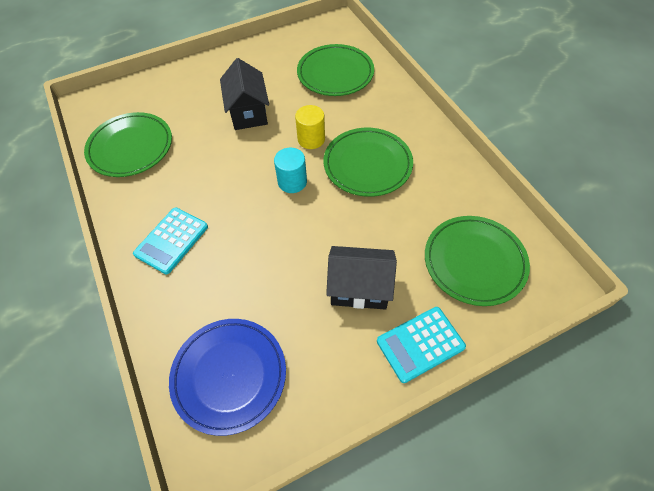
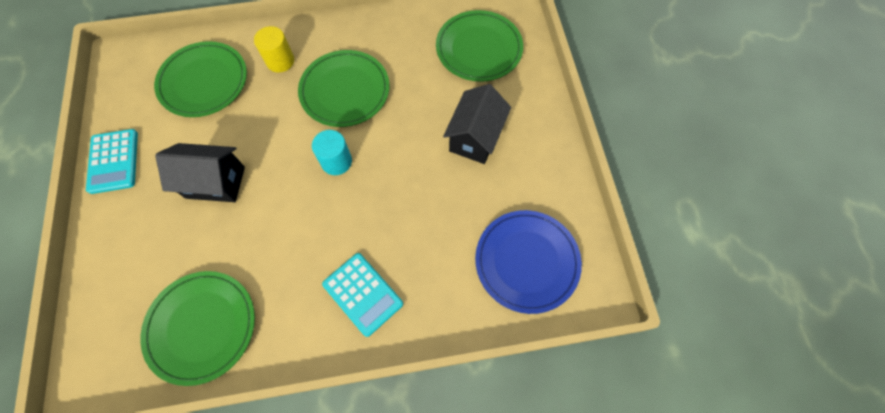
camera: 75 degrees left, 10 degrees up
(311, 139) = (288, 130): yellow cylinder -> yellow cylinder (280, 61)
(420, 344) = (537, 110): turquoise calculator -> turquoise calculator (114, 161)

